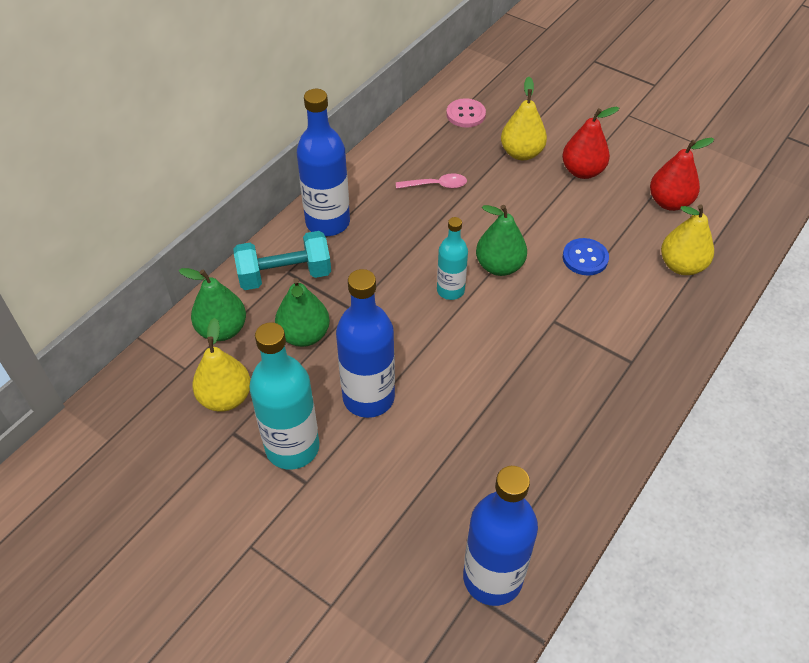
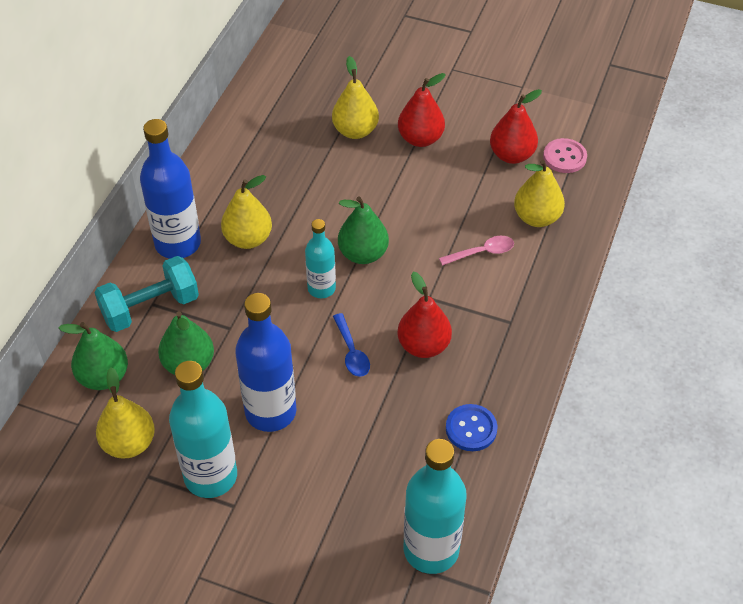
camera: 15 degrees left, 0 degrees up
(393, 231) = (248, 239): none -> yellow pear
(436, 185) = (278, 182): pink spoon -> pink spoon (482, 252)
(463, 357) = (351, 352): none -> blue spoon
(465, 114) = (288, 99): pink button -> pink button (564, 157)
(492, 578) = (431, 550): blue bottle -> turquoise bottle
(537, 366) = (423, 346): none -> red pear
(585, 258) = (444, 228): blue button -> blue button (471, 429)

